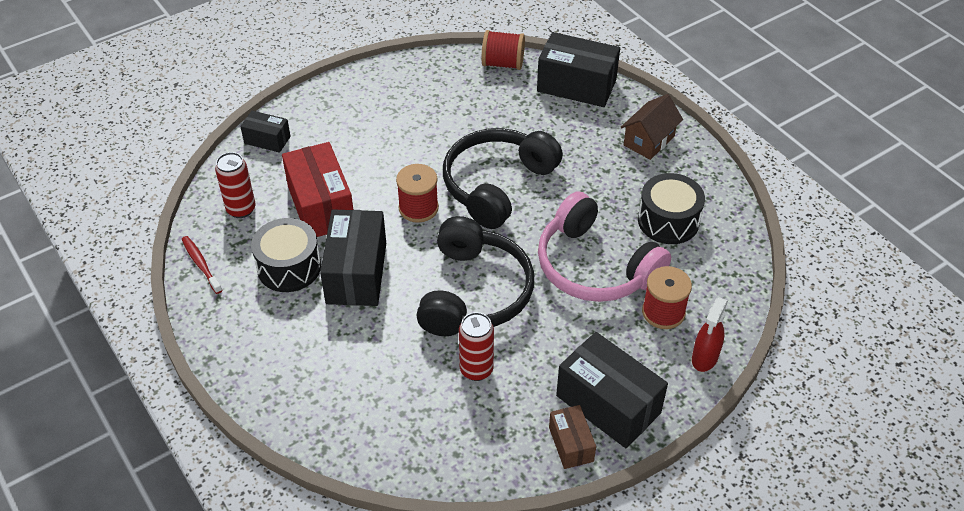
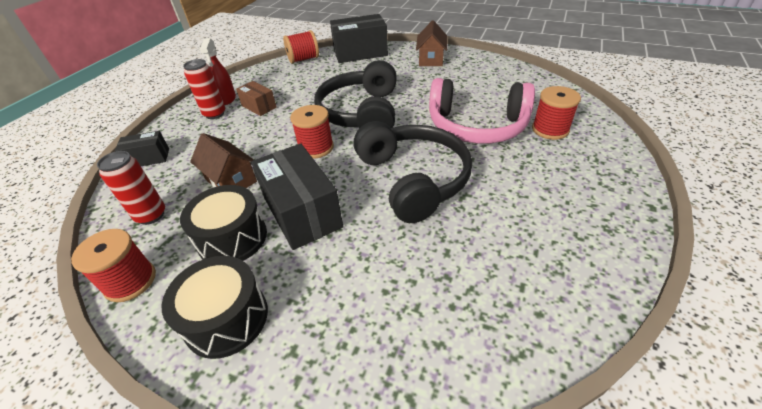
camera: 30 degrees left, 5 degrees down
(201, 264) = (130, 281): red toothbrush -> red spool
(321, 206) = (231, 180): red box -> brown house
(476, 370) = (475, 231): red can -> red can (215, 114)
(571, 444) = (611, 245): brown box -> brown box (259, 106)
(608, 404) = (595, 201): black box -> none
(668, 221) = (489, 86): black drum -> black drum (226, 318)
(704, 358) = (609, 141): red spray bottle -> red spray bottle (227, 99)

